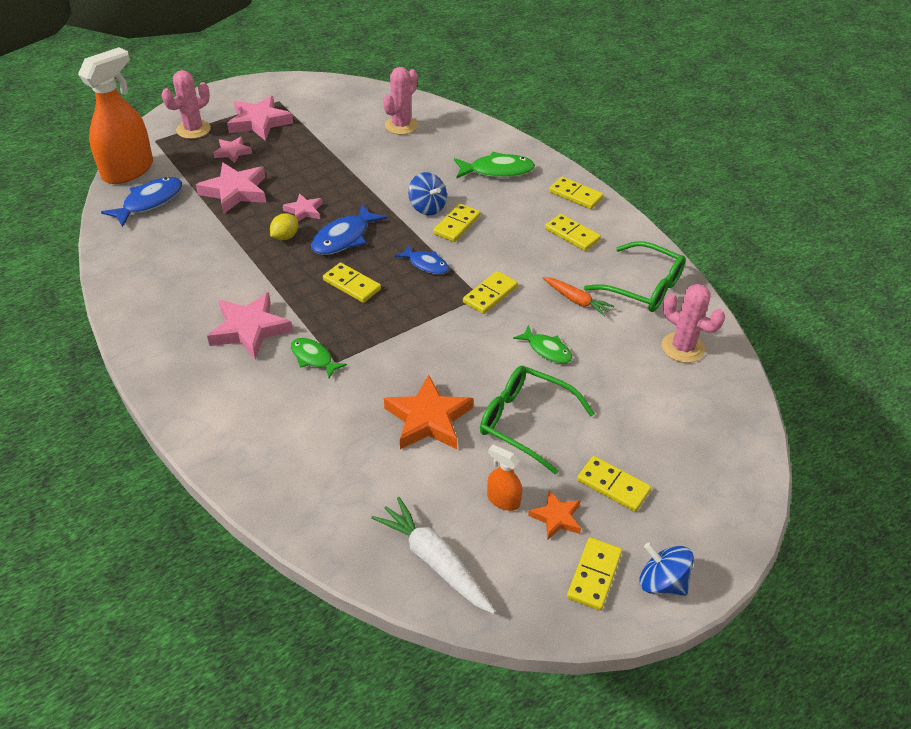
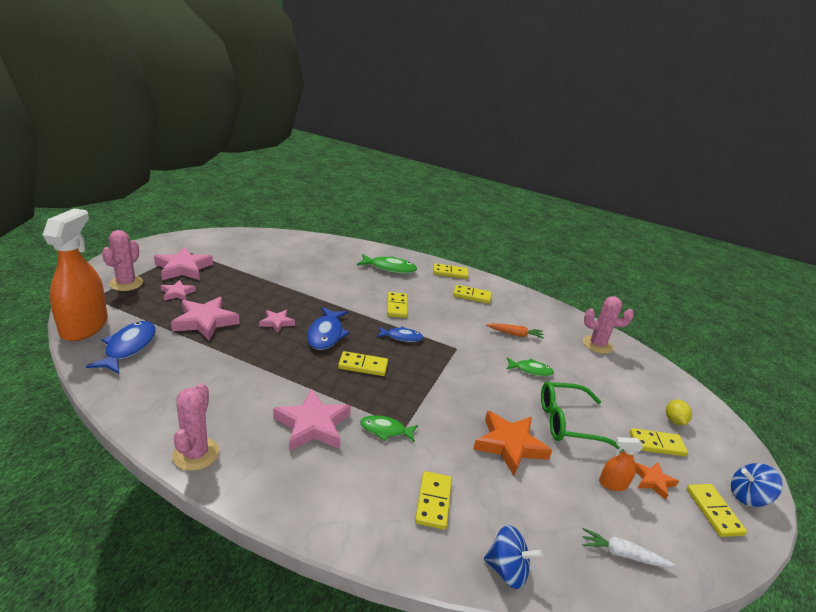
camera: 35 degrees left, 15 degrees down
(285, 237) = (278, 345): yellow lemon -> yellow lemon (674, 421)
(401, 125) = (298, 252): pink cactus -> pink cactus (196, 454)
(427, 207) = (366, 300): blue spinning top -> blue spinning top (507, 569)
(434, 561) = (623, 554): white carrot -> white carrot, size x0.63
(490, 294) = (462, 345): yellow domino -> yellow domino (433, 501)
(497, 171) = (389, 268): green fish -> green fish turned 45 degrees clockwise
(644, 287) = (541, 316): green glasses -> none

